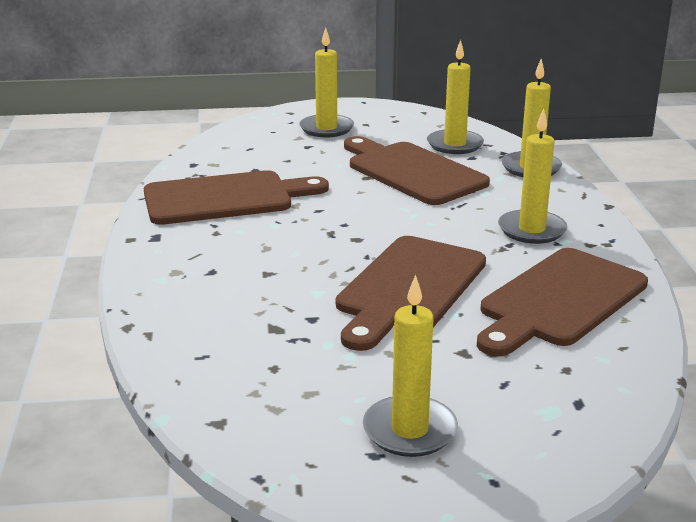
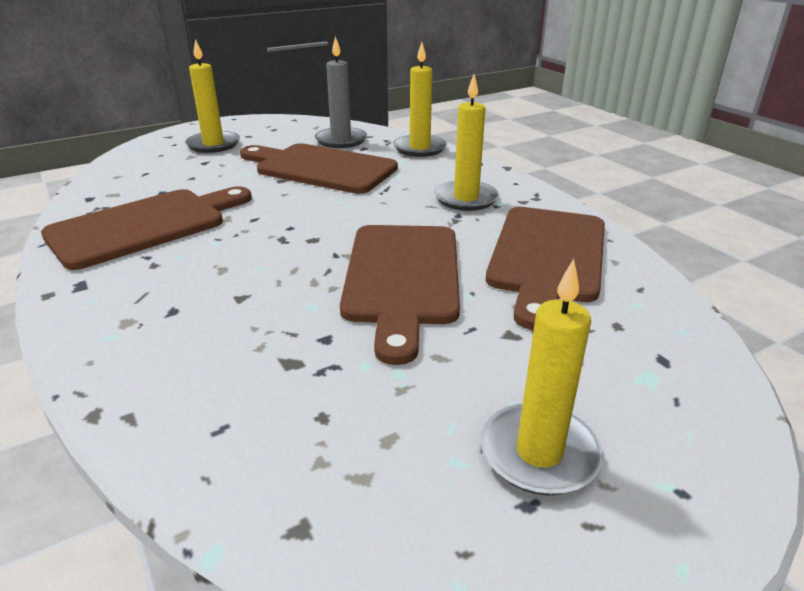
camera: 25 degrees left, 5 degrees up
(455, 145) = (341, 140): yellow candle -> grey candle

